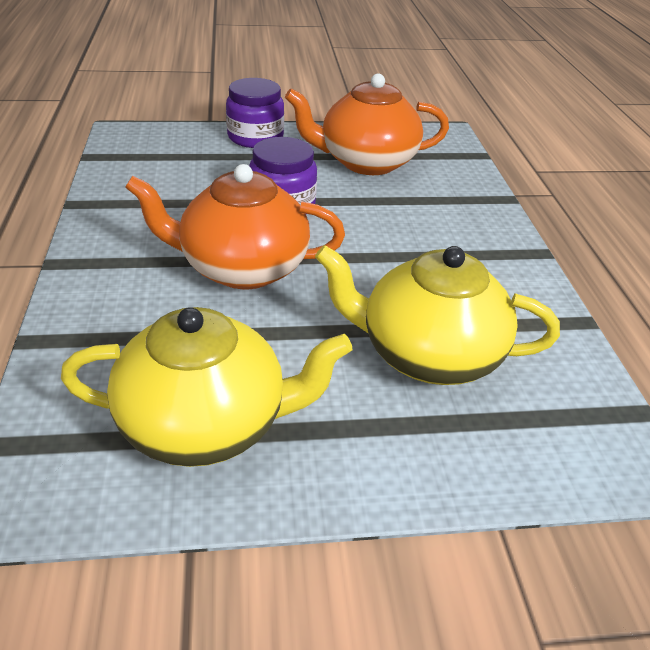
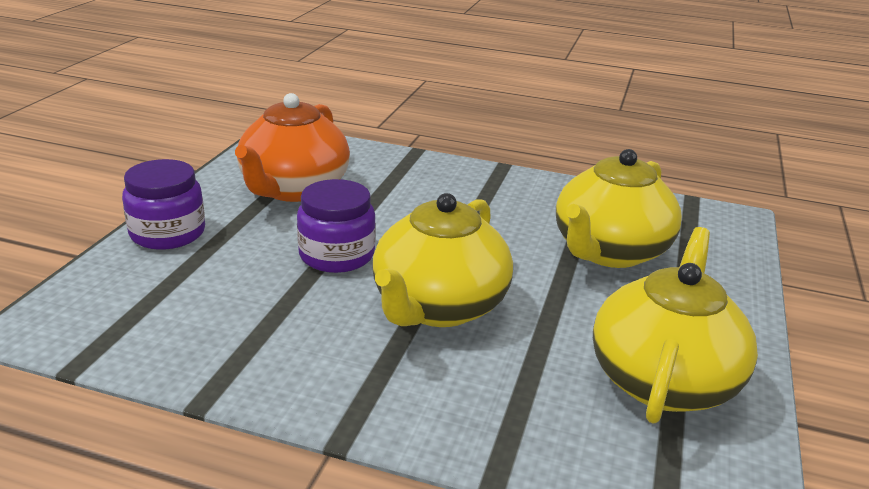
camera: 65 degrees left, 10 degrees down
(242, 268) = (438, 306): orange teapot -> yellow teapot

